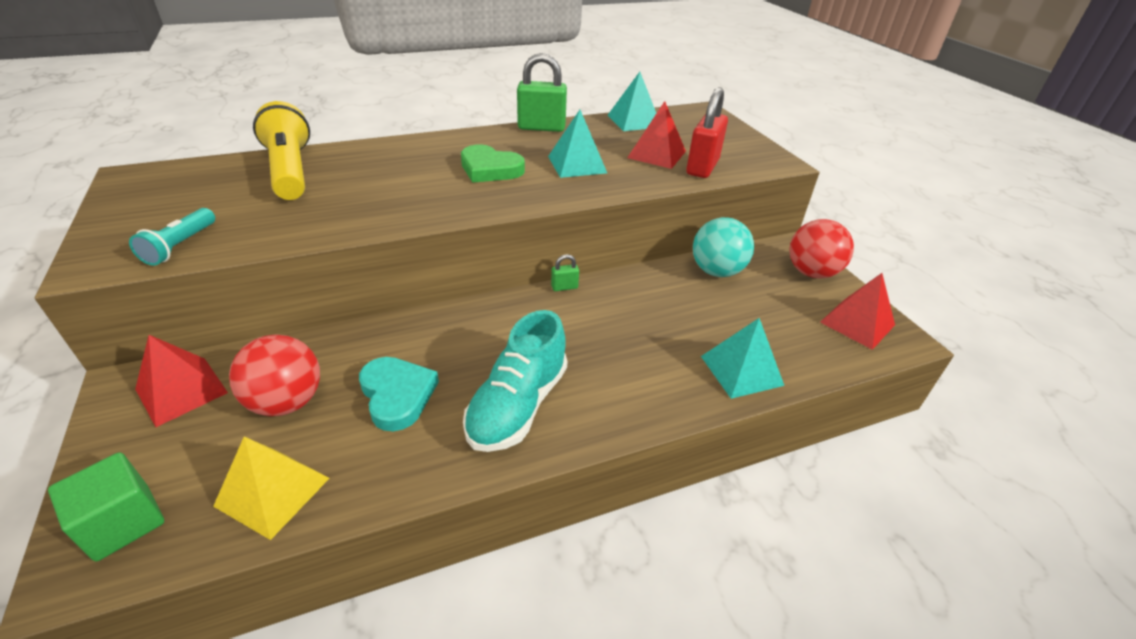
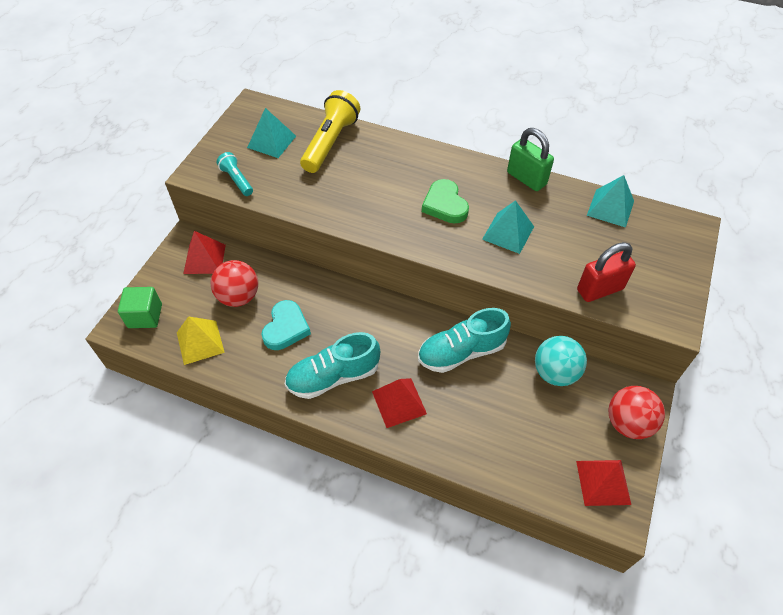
camera: 45 degrees right, 15 degrees up
(180, 246) = (237, 180): turquoise flashlight -> turquoise flashlight turned 90 degrees clockwise
(564, 287) = (438, 316): green padlock -> none
(622, 302) = (461, 352): none -> turquoise shoe
(657, 154) = (581, 255): red pyramid -> red pyramid (399, 402)
(741, 370) = (476, 450): turquoise pyramid -> turquoise pyramid (272, 141)

